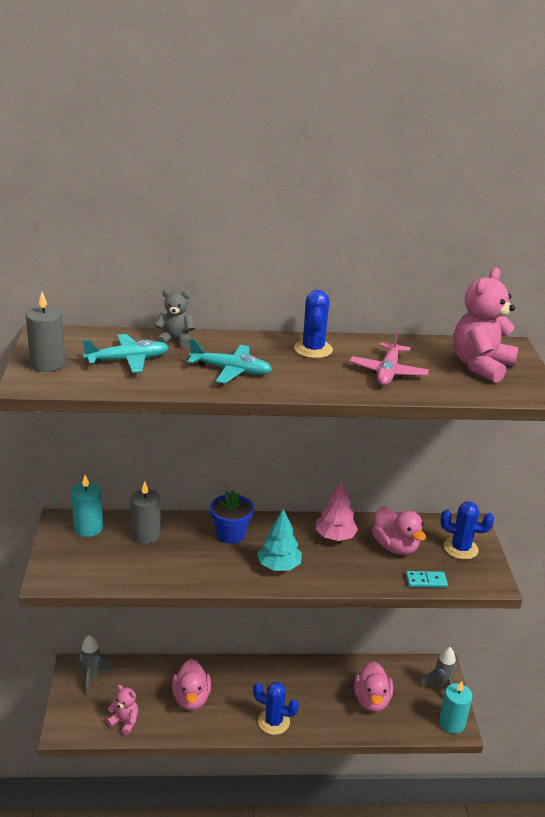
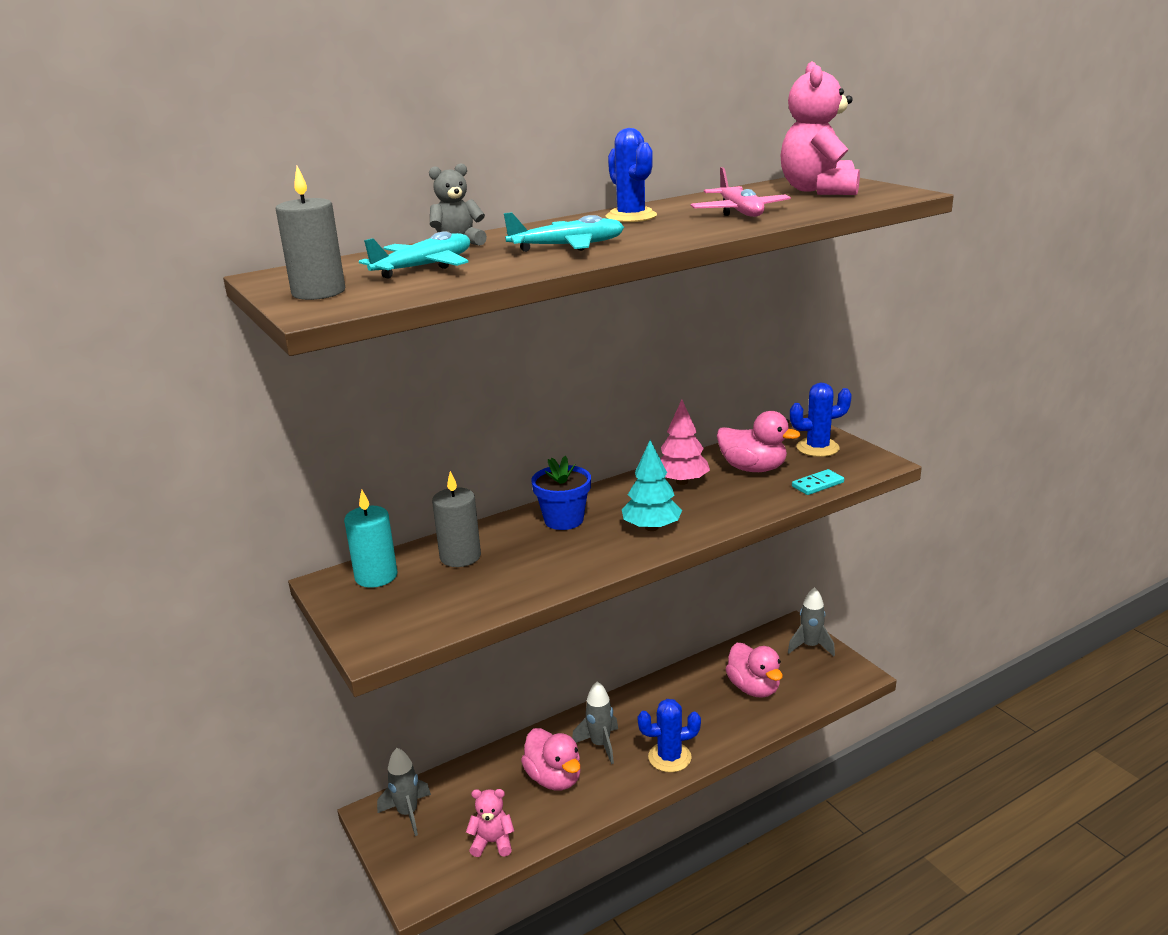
camera: 25 degrees left, 5 degrees down
(237, 690) = (600, 745): none -> grey rocket
(452, 723) = (849, 673): turquoise candle -> none

